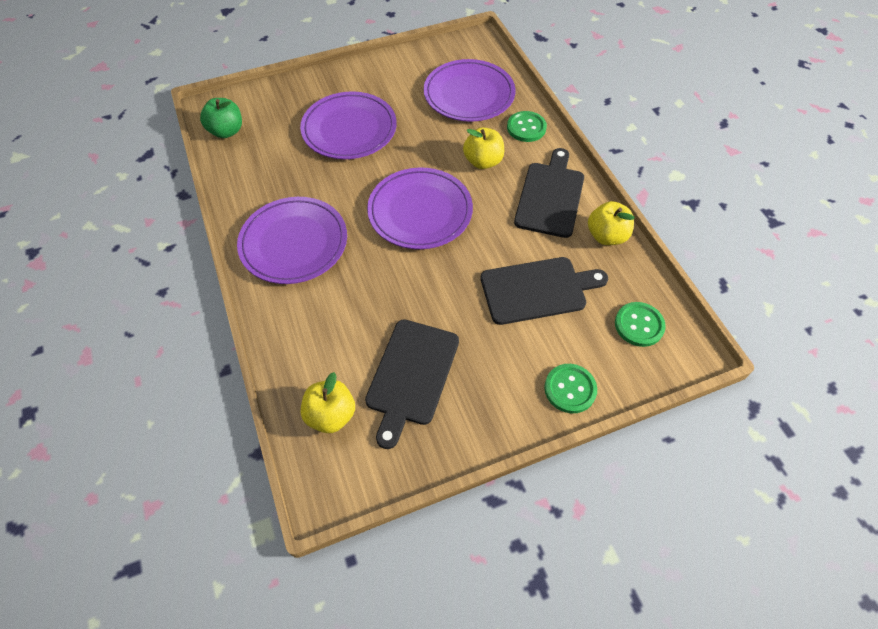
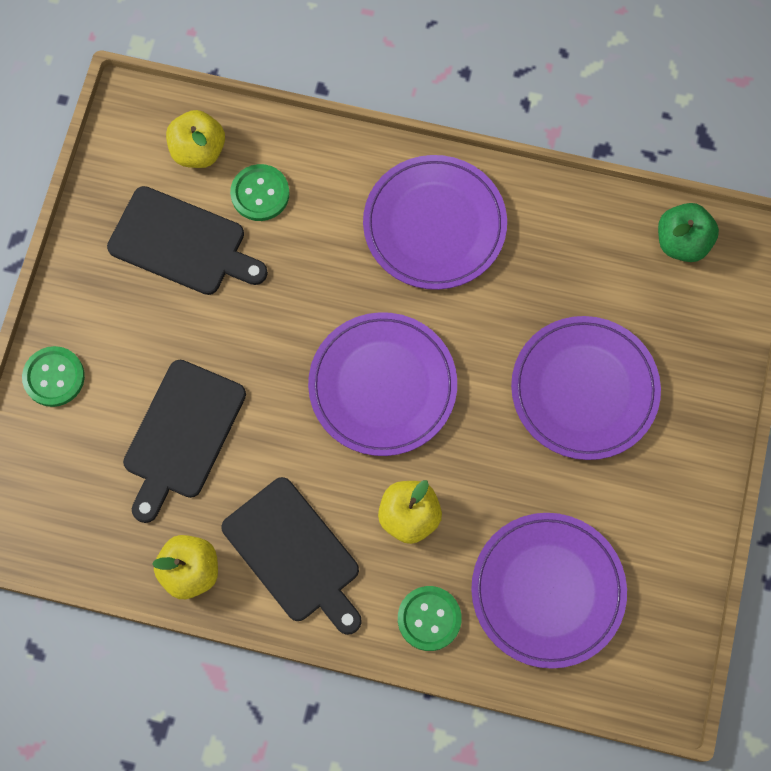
camera: 125 degrees right, 15 degrees up
(411, 376) = (182, 243): black cutting board -> black cutting board turned 150 degrees clockwise
(639, 325) = (61, 504): green button -> green button (260, 194)

